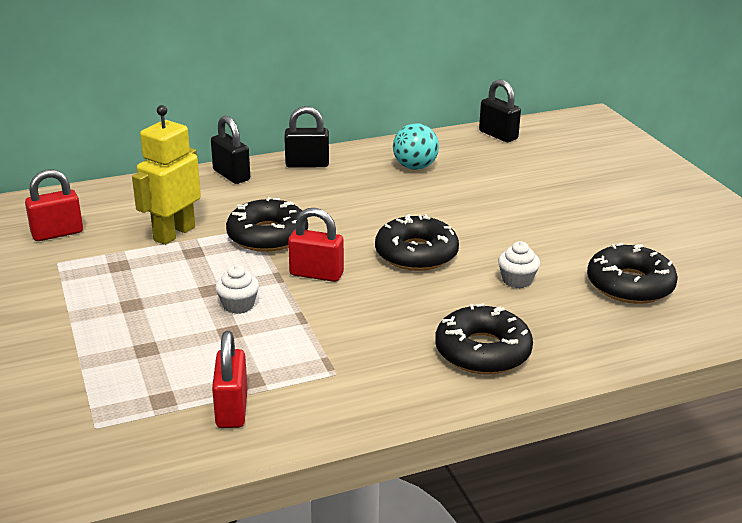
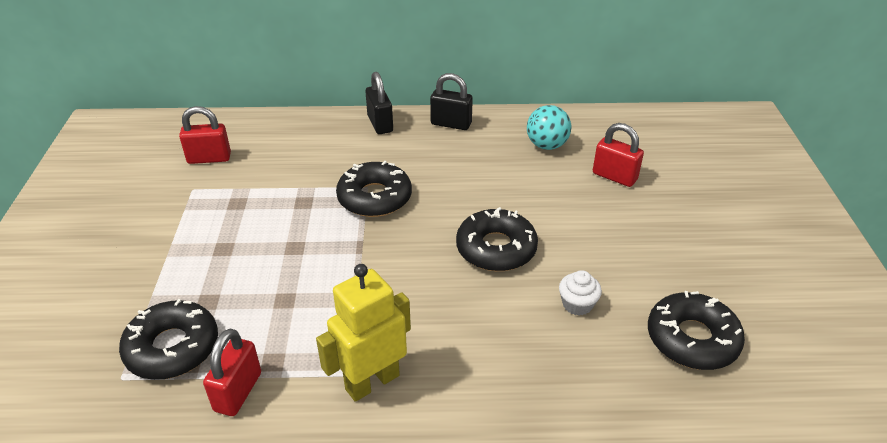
camera: 20 degrees right, 10 degrees up
(174, 233) = (299, 178): yellow robot -> yellow robot (372, 382)
(238, 305) = (308, 271): white cupcake -> none
(316, 274) = (393, 251): red padlock -> red padlock (614, 176)
(482, 351) = (499, 386): black donut -> black donut (172, 348)
(498, 135) = (645, 122): black padlock -> none

